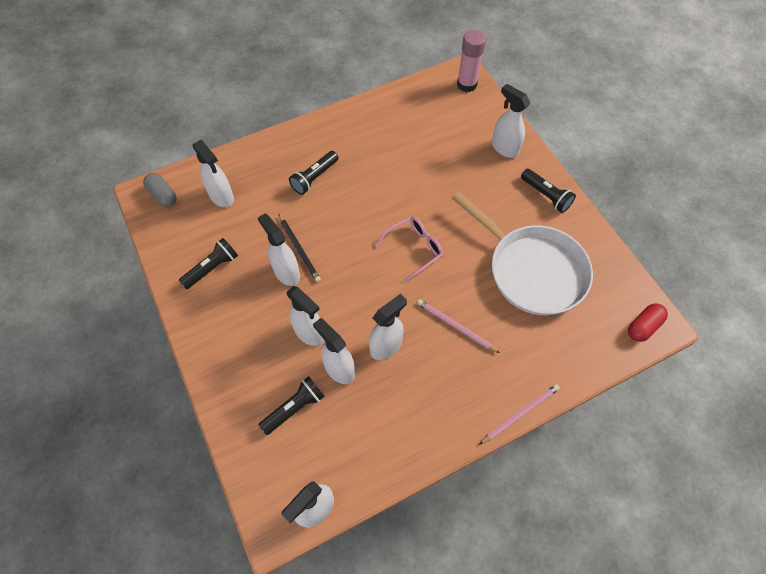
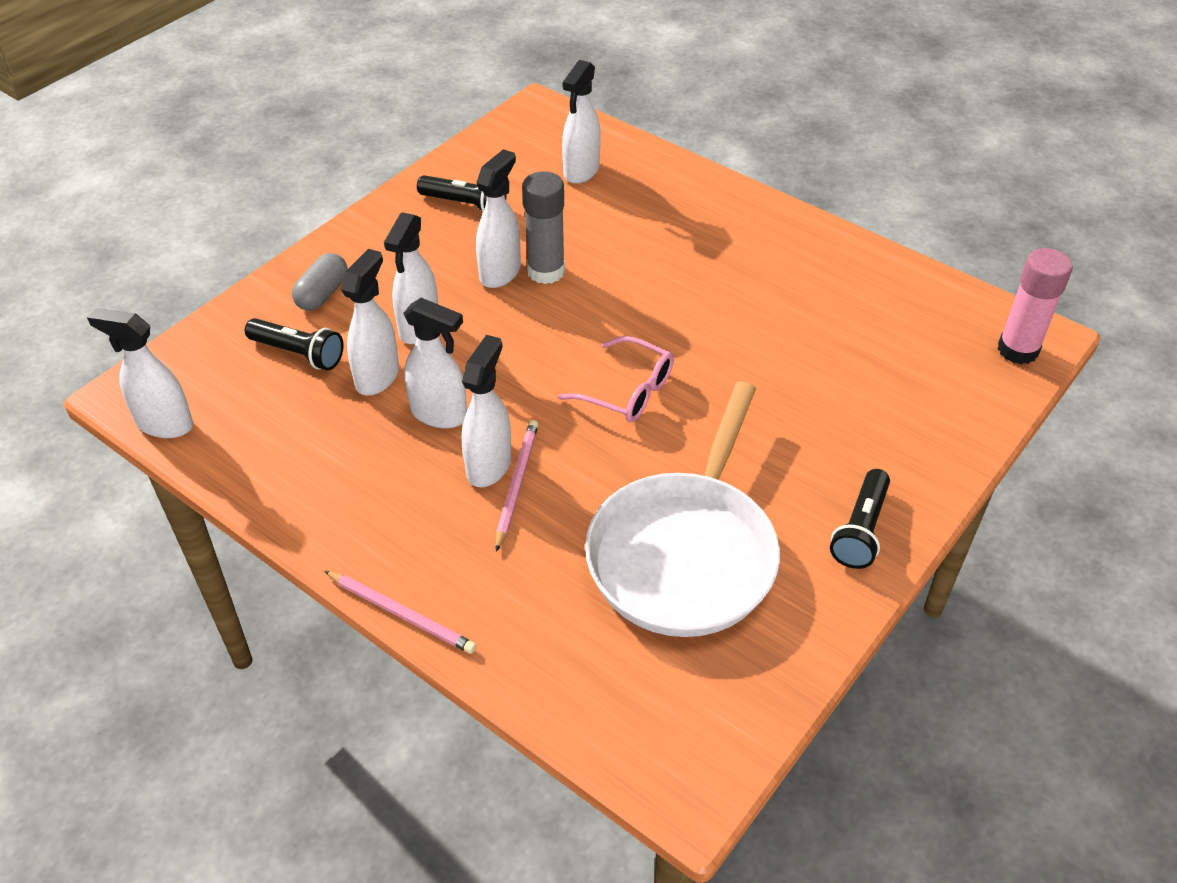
camera: 65 degrees right, 15 degrees down
(163, 195) = (547, 123): grey capsule -> grey capsule (322, 294)
(299, 249) = (546, 271): black pencil -> grey glue stick
(314, 178) = (678, 243): black flashlight -> none
(504, 148) = (919, 442): white spray bottle -> white spray bottle (489, 465)
(643, 326) = (669, 760): red capsule -> none

